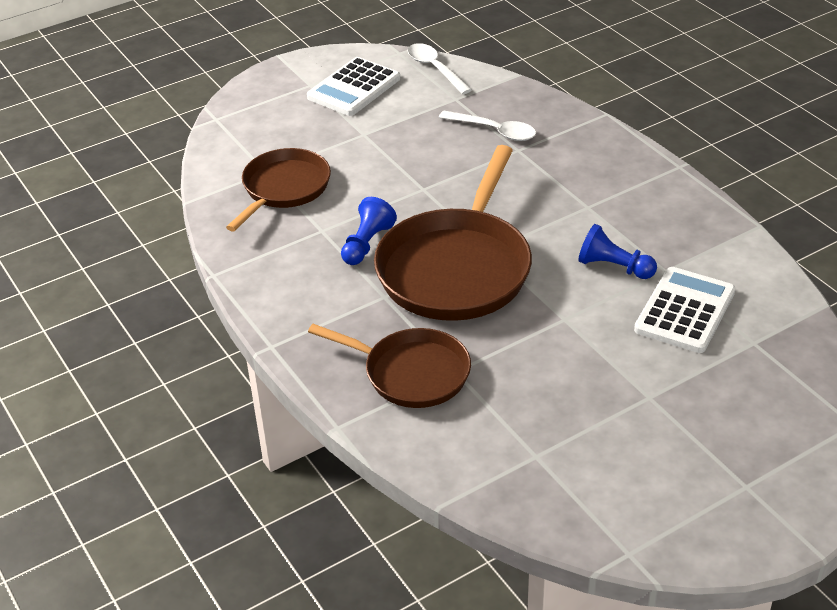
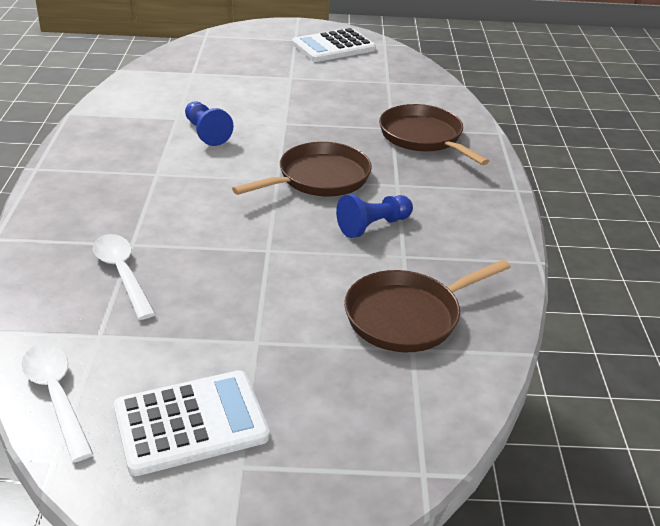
camera: 150 degrees left, 5 degrees down
(435, 69) = (56, 396): white spoon -> white spoon turned 150 degrees clockwise
(456, 268) = (319, 178): brown pan -> brown pan, size x0.62
(685, 311) = (204, 97): white calculator -> white calculator (333, 47)

